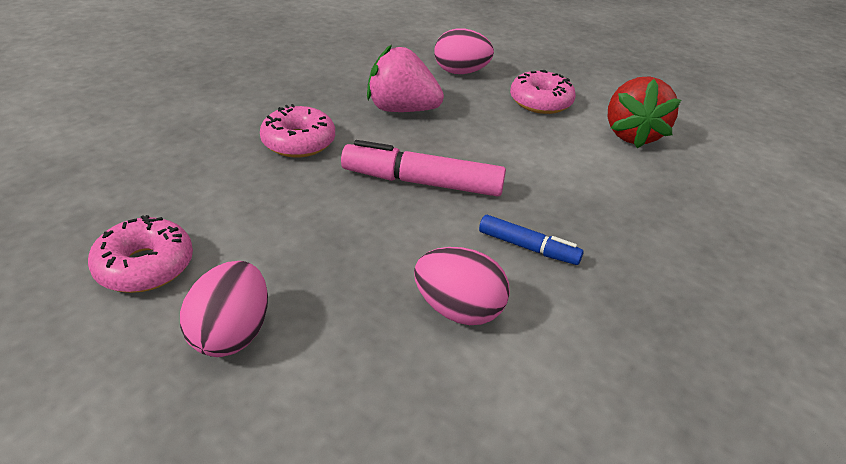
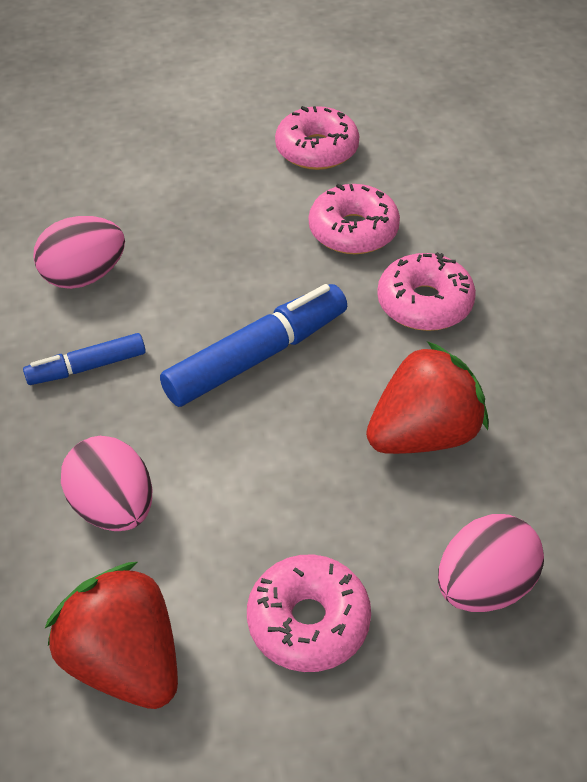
camera: 135 degrees right, 10 degrees up
(232, 333) = (200, 164): pink egg -> pink egg (114, 507)
(250, 197) = (353, 231): none -> pink donut
(402, 109) = (424, 434): pink strawberry -> red strawberry
(422, 182) = (256, 356): pink marker -> blue marker

